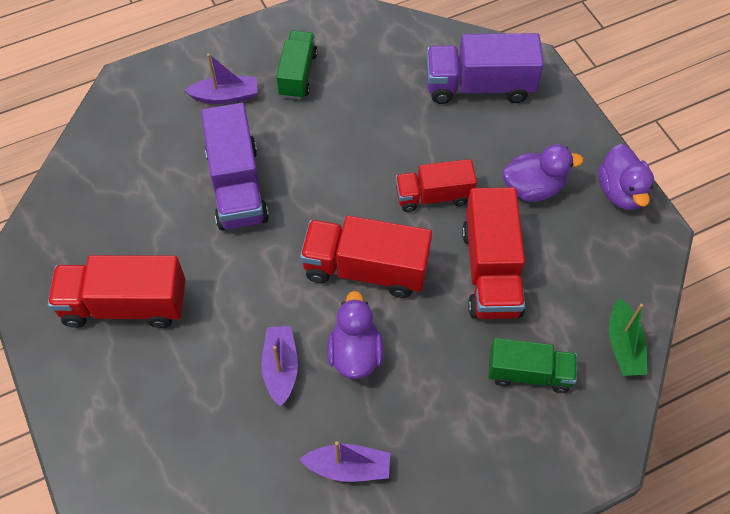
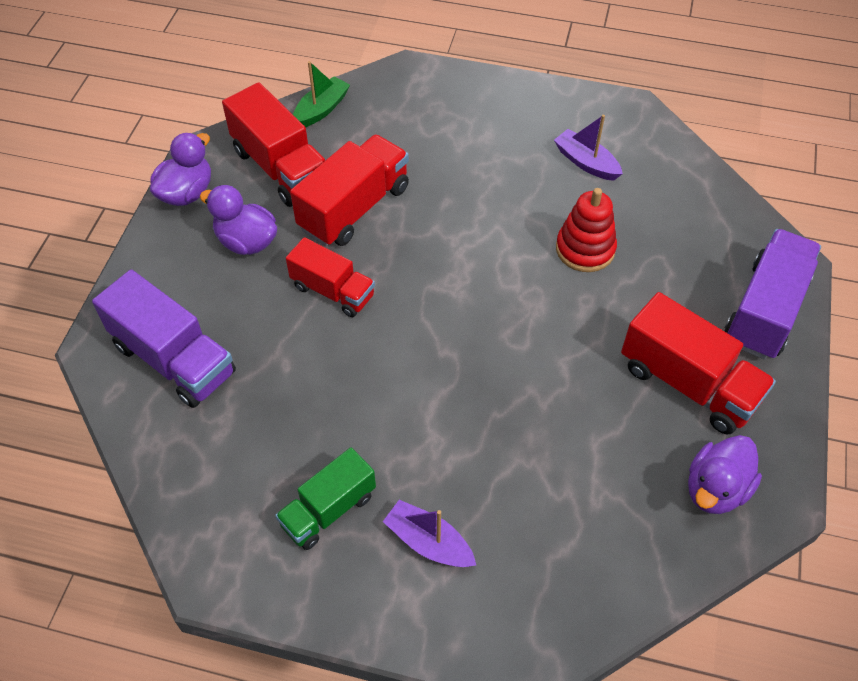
camera: 140 degrees left, 5 degrees down
(237, 186) = (500, 425): purple truck -> purple truck (765, 310)
(280, 368) = (585, 249): purple boat -> red stacking toy
(355, 353) = (517, 222): purple duck -> purple duck (715, 489)
(365, 269) = (450, 273): red truck -> red truck (281, 168)
(529, 373) = (404, 135): green truck -> none

